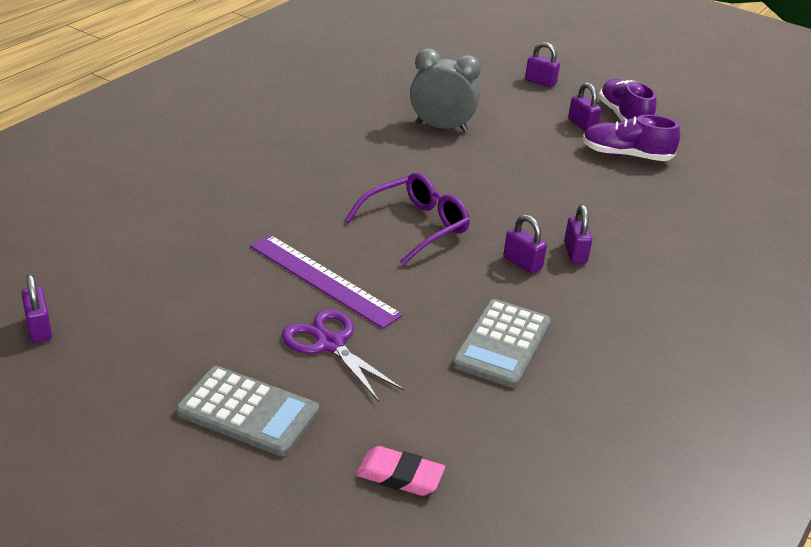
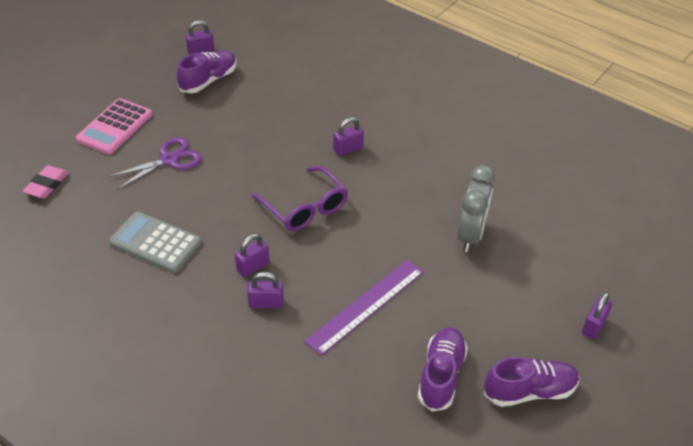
camera: 95 degrees right, 10 degrees up
(130, 315) = (208, 80): none -> purple shoe
(248, 412) = (114, 127): grey calculator -> pink calculator
(323, 280) = (238, 158): purple ruler -> purple ruler (366, 306)
(582, 125) = (500, 348): purple padlock -> purple padlock (348, 149)

